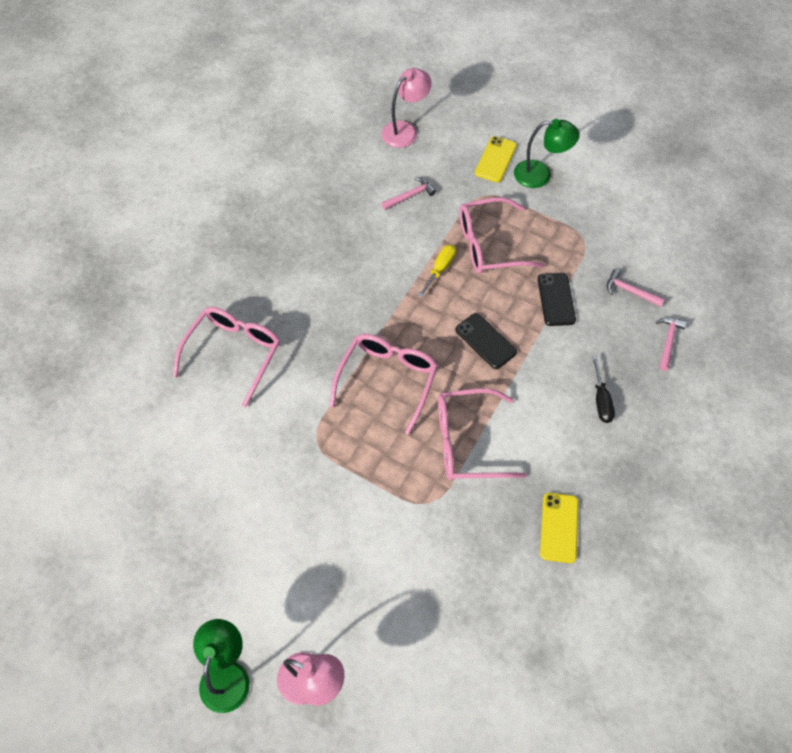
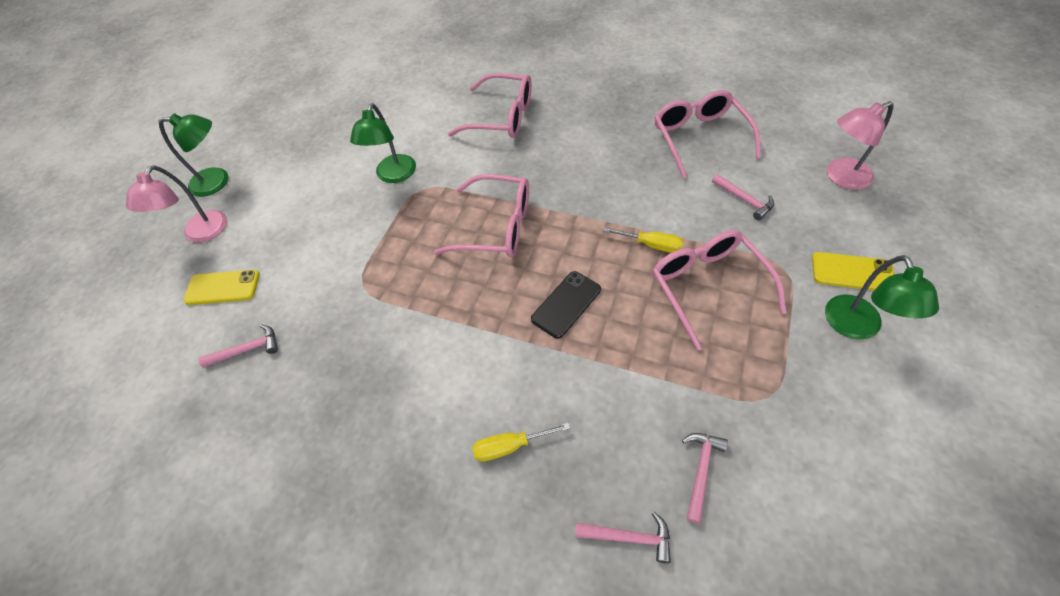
camera: 85 degrees right, 5 degrees down
(287, 468) = (393, 175): none -> green lamp
(405, 130) = (841, 177): pink lamp -> pink lamp turned 120 degrees clockwise
(467, 442) = (433, 307): pink glasses -> pink glasses (699, 138)
(481, 610) = (247, 349): none -> pink hammer
(556, 299) = (651, 373): black phone -> none
(559, 527) = (334, 414): yellow phone -> yellow phone (223, 287)
(601, 400) = (510, 446): black screwdriver -> yellow screwdriver

